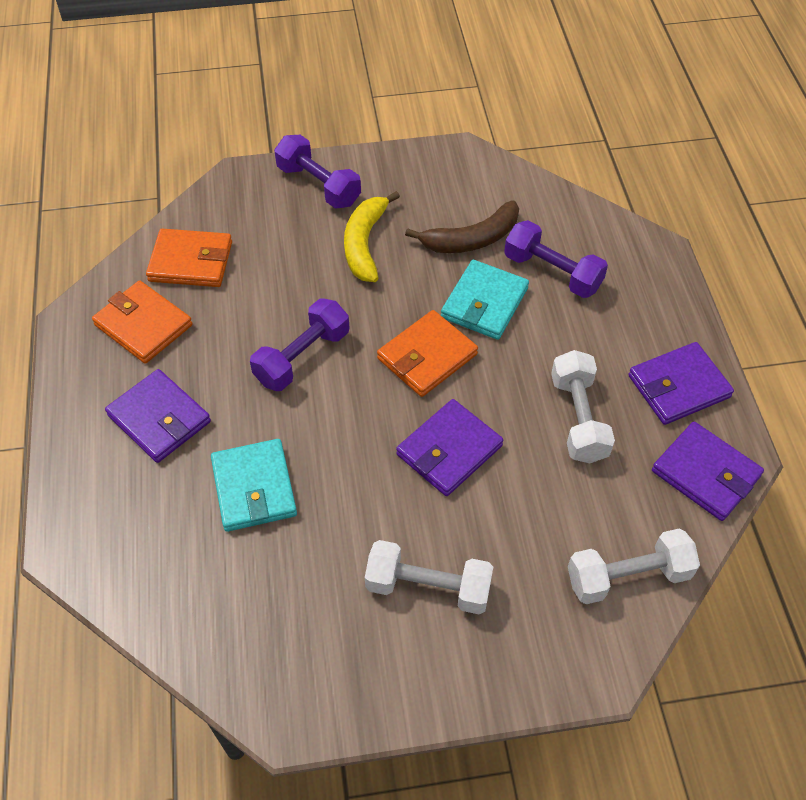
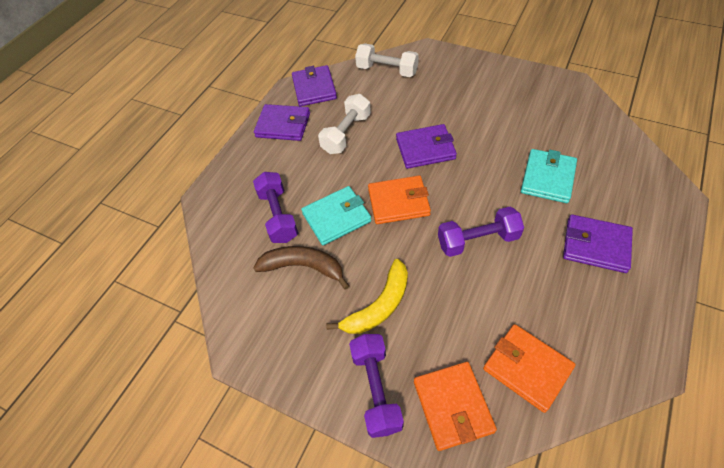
camera: 140 degrees left, 0 degrees up
(143, 325) = (588, 326): orange wallet -> orange wallet (453, 406)
(159, 419) = (595, 245): purple wallet -> purple wallet turned 60 degrees counterclockwise
(428, 587) = (479, 101): white dumbbell -> none

